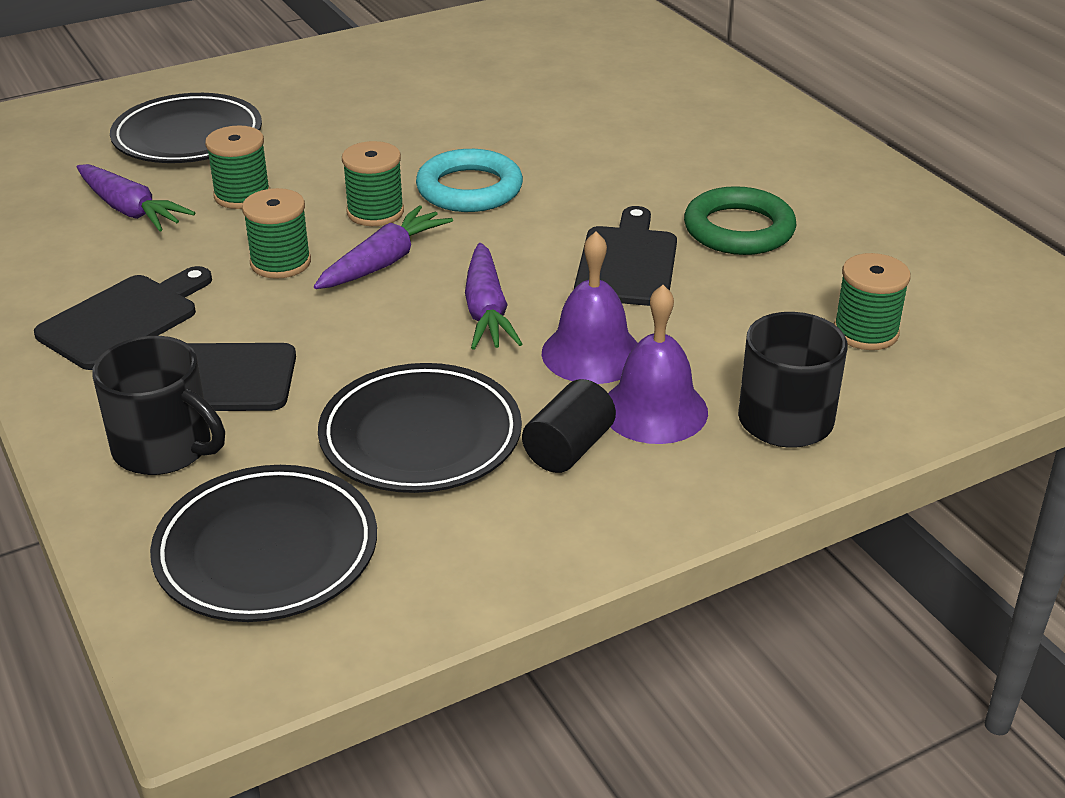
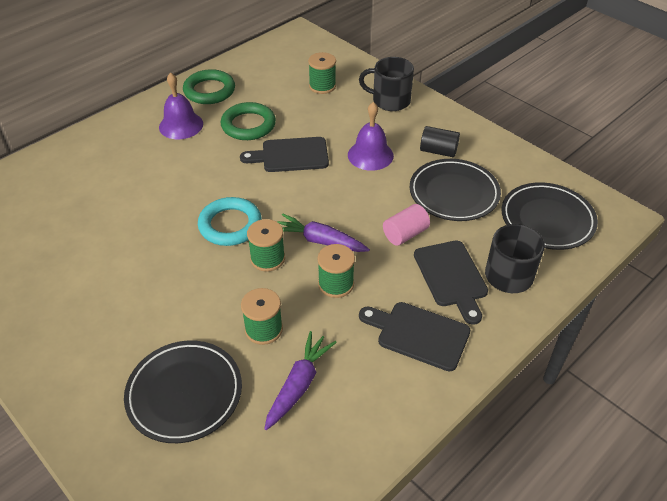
camera: 105 degrees left, 10 degrees up
(345, 350) = (405, 234): none -> pink cylinder
(486, 311) = (351, 193): purple carrot -> none
(654, 410) = (401, 133): purple bell -> purple bell (181, 125)
(867, 200) = (209, 91): none -> green ring

